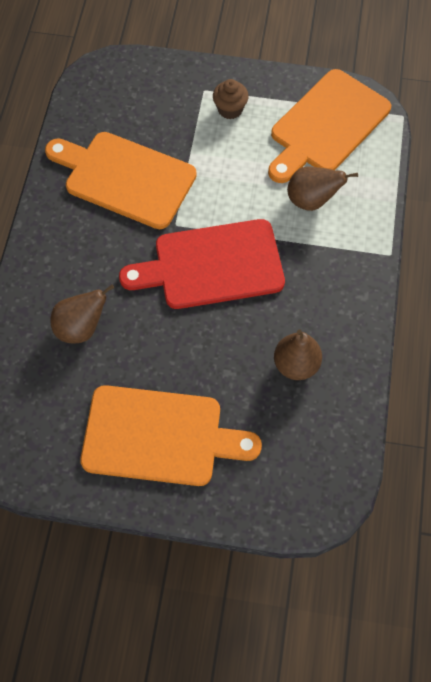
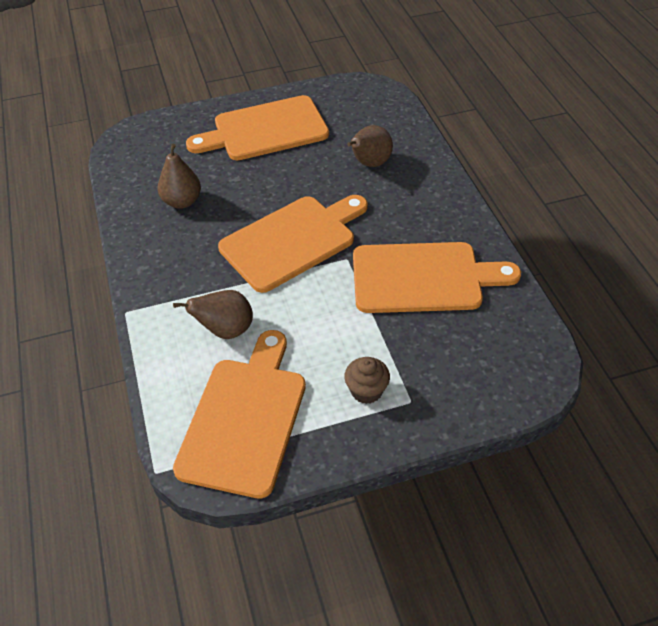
camera: 155 degrees right, 15 degrees down
(212, 265) = (292, 241): red cutting board -> orange cutting board

